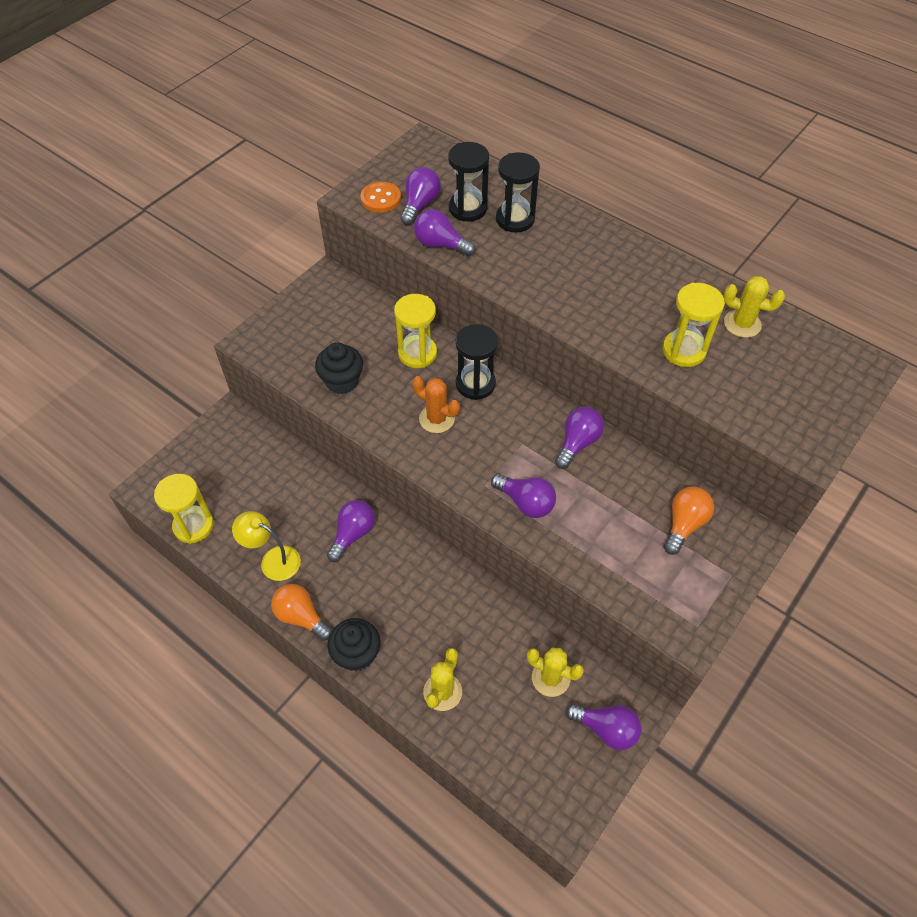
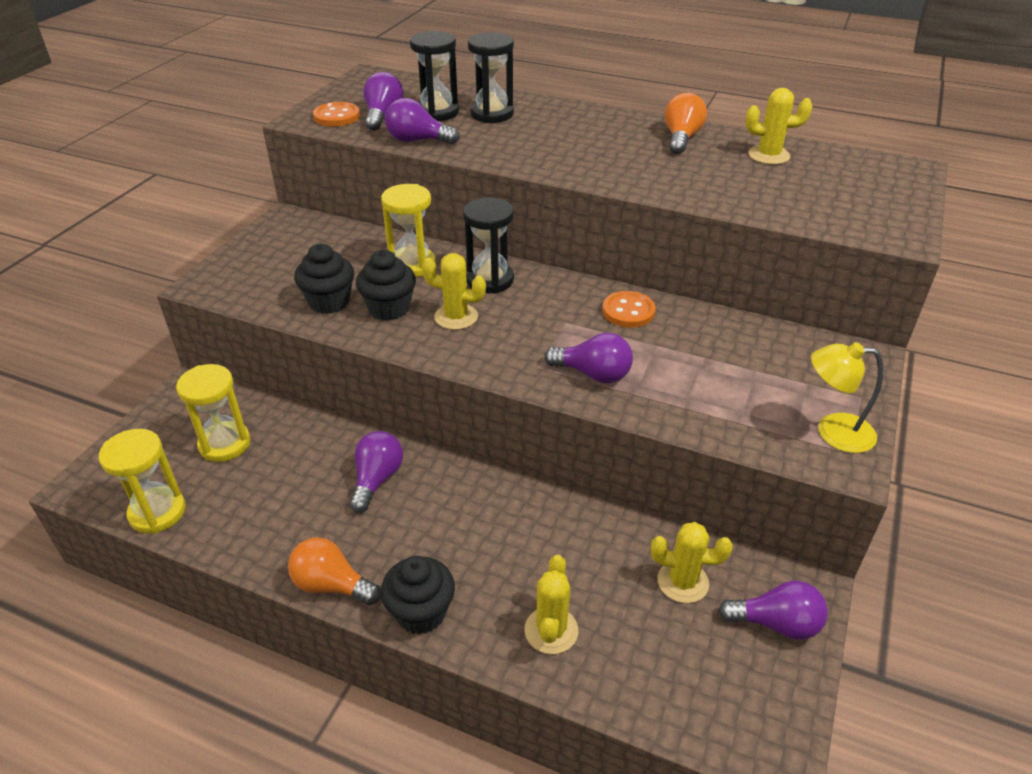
camera: 15 degrees left, 15 degrees down
(273, 560) = (277, 528): yellow lamp -> yellow lamp (833, 432)
(386, 398) = (389, 308): none -> black cupcake
(436, 419) = (456, 317): orange cactus -> yellow cactus
(577, 443) = (628, 311): purple light bulb -> orange button
(683, 350) = (721, 182): yellow hourglass -> yellow hourglass (225, 444)
(684, 524) = (783, 361): orange light bulb -> orange light bulb (681, 138)

